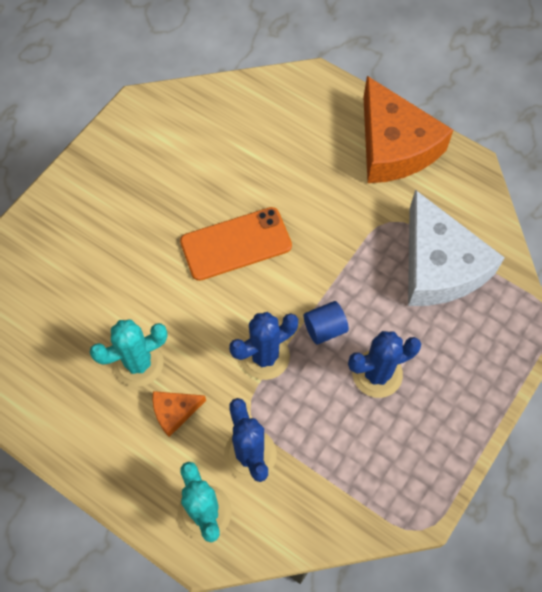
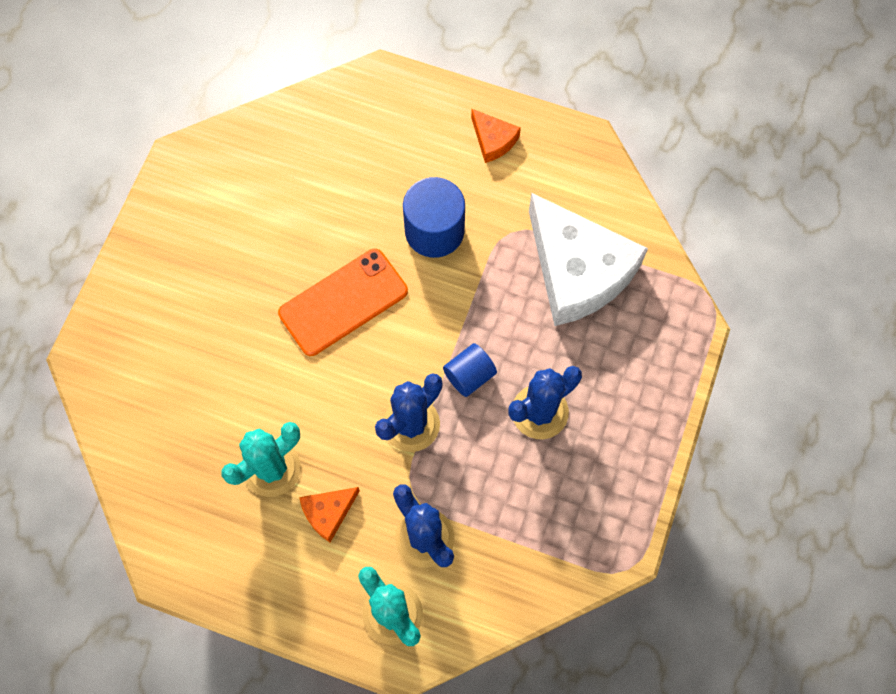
camera: 15 degrees left, 5 degrees up
(326, 205) = (434, 231): none -> blue cylinder
(394, 146) = (493, 140): orange cheese -> orange cheese, size x0.44

